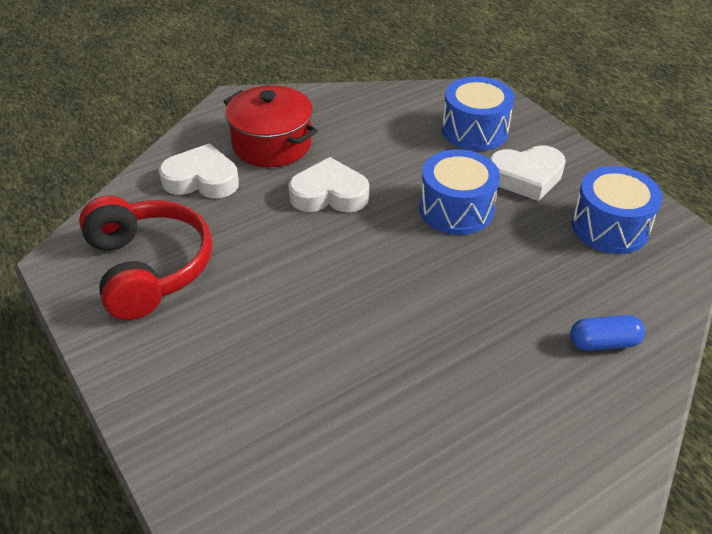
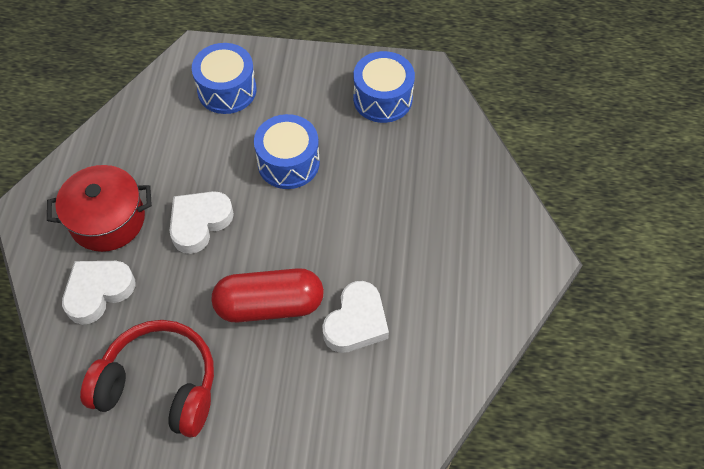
camera: 50 degrees left, 15 degrees up
(298, 289) = (269, 305): none -> red capsule
(526, 177) = (299, 101): white heart -> white heart (356, 322)
(603, 343) = (458, 180): blue capsule -> none

